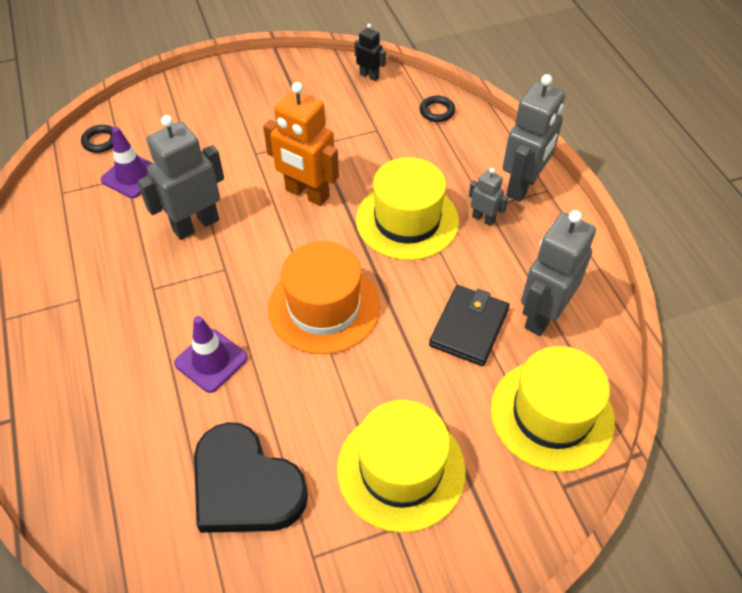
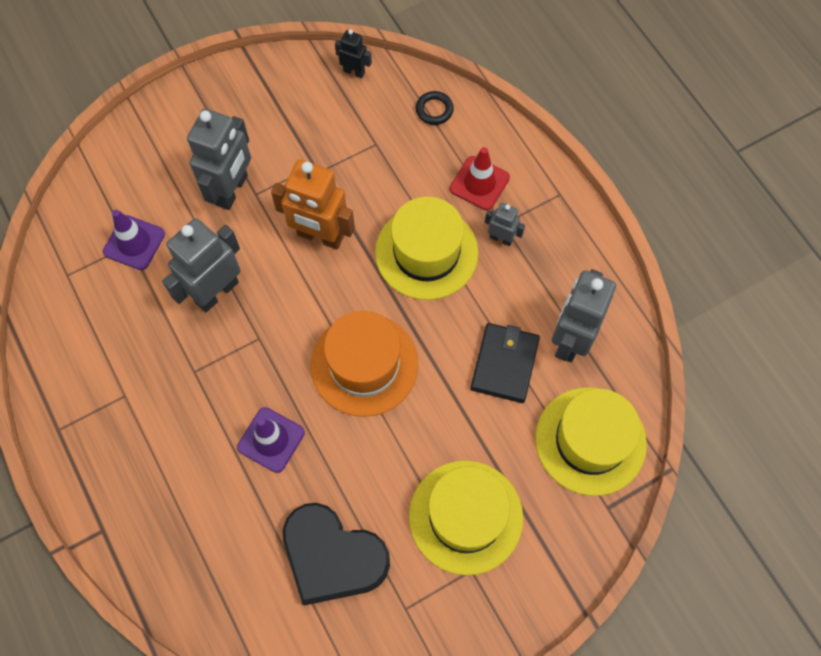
camera: 10 degrees left, 15 degrees up
(101, 141) = (87, 203): black ring -> none
(469, 172) = (479, 183): none -> red traffic cone
(523, 186) = (535, 193): grey robot -> grey robot (232, 190)

